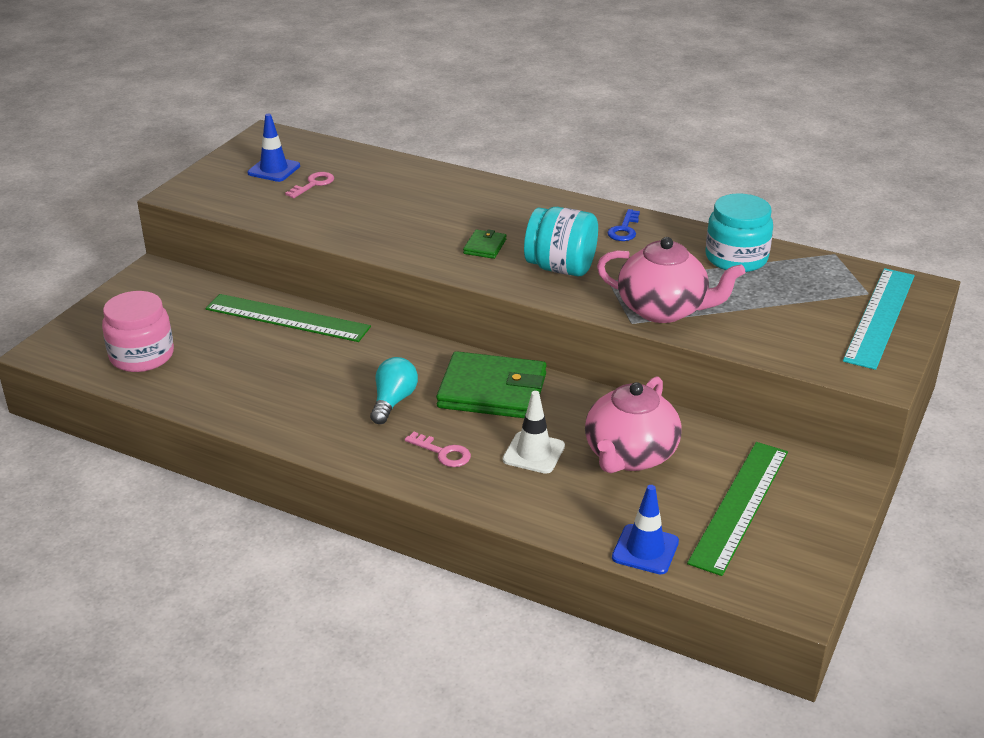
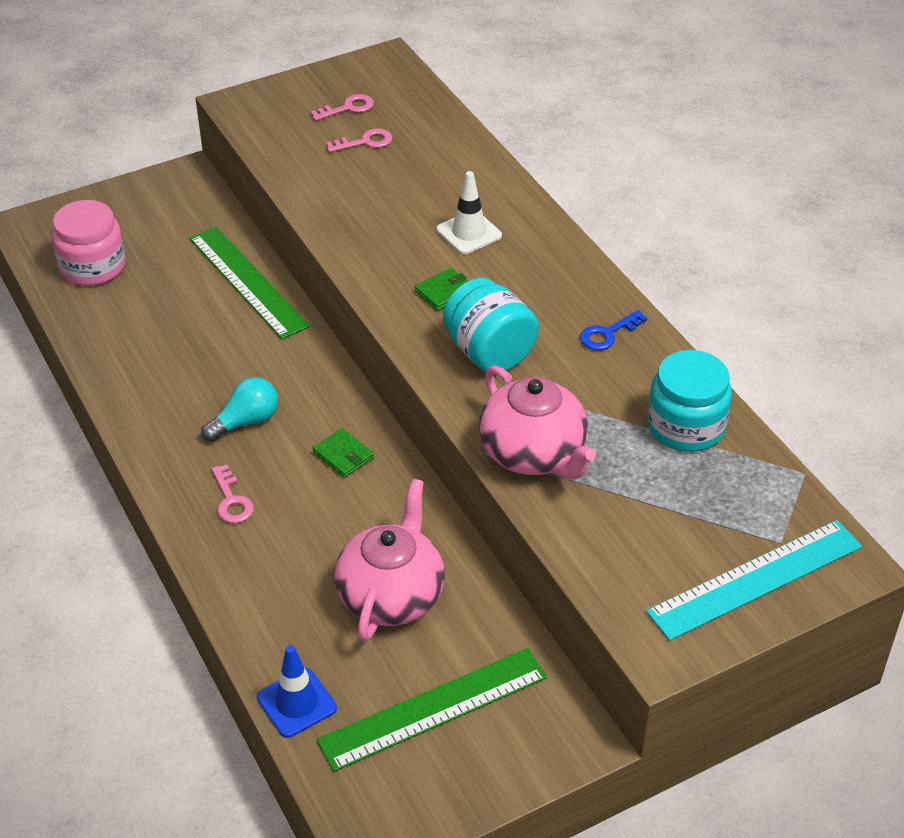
camera: 35 degrees right, 10 degrees up
(274, 169) = (348, 108): blue traffic cone -> pink key
(492, 391) = (343, 455): green wallet -> green wallet, size x0.45
(533, 453) = (309, 544): white traffic cone -> white traffic cone (469, 233)
(629, 455) = (391, 595): pink teapot -> pink teapot turned 135 degrees clockwise

